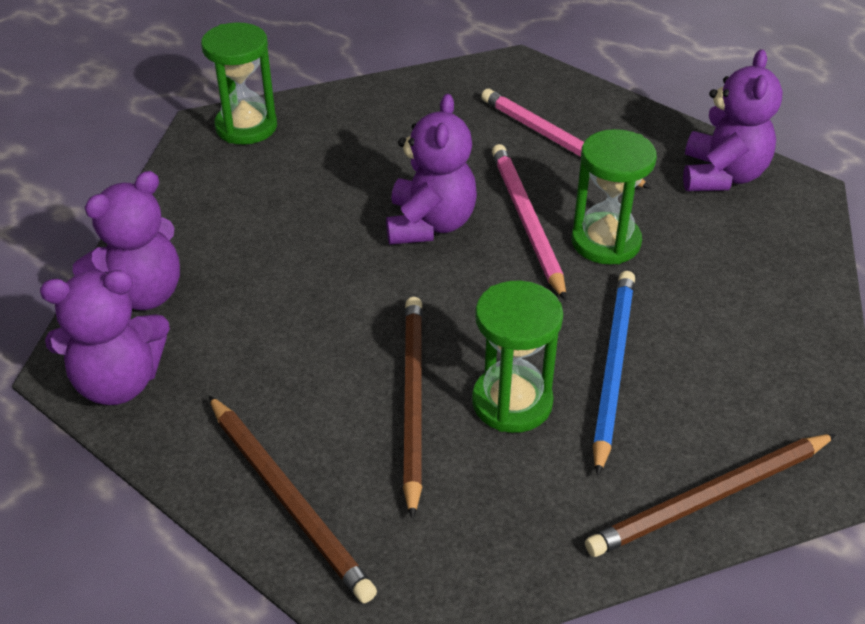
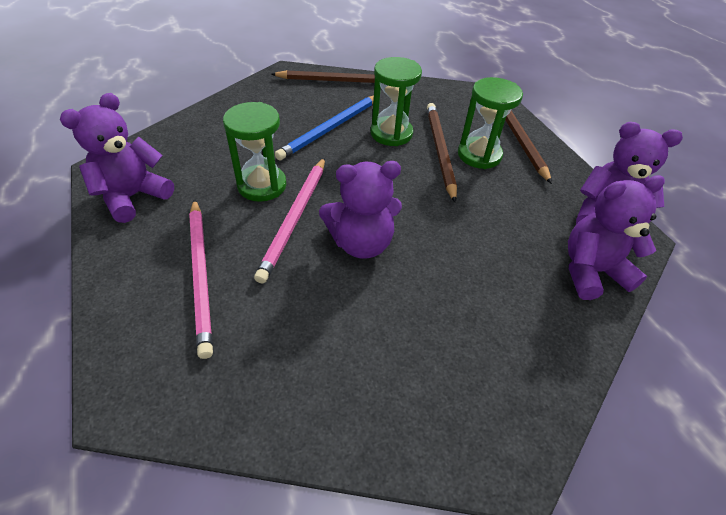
camera: 155 degrees left, 5 degrees up
(246, 127) = (469, 439): green hourglass -> green hourglass (479, 155)
(412, 401) = (439, 151): brown pencil -> brown pencil turned 150 degrees clockwise
(430, 224) = (361, 243): purple teddy bear -> purple teddy bear turned 135 degrees counterclockwise

